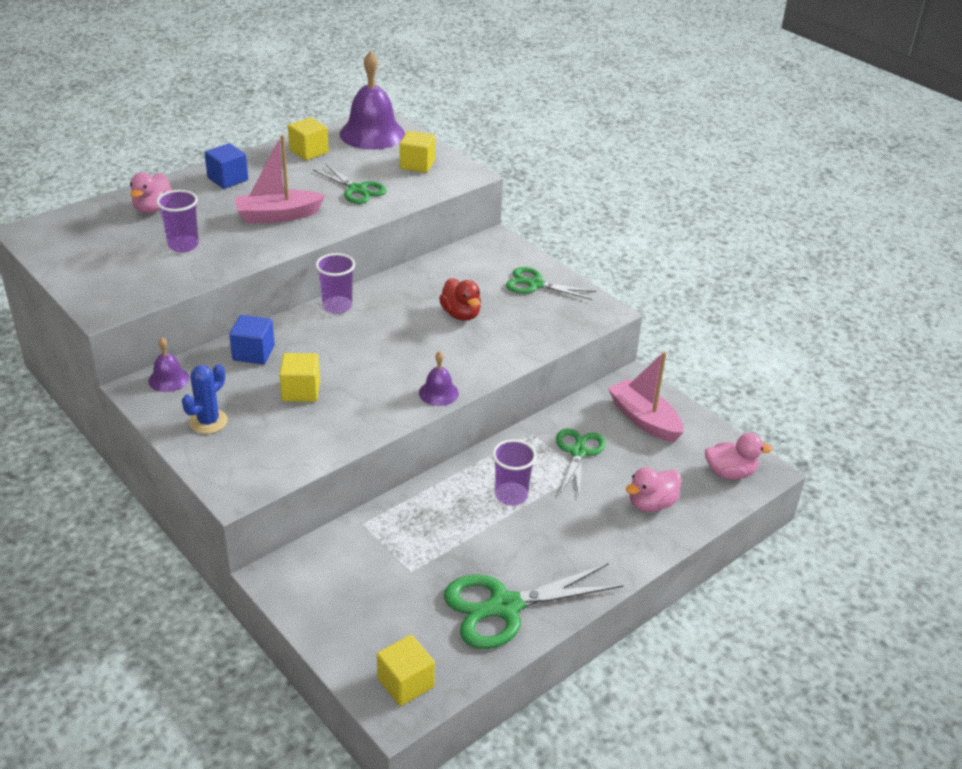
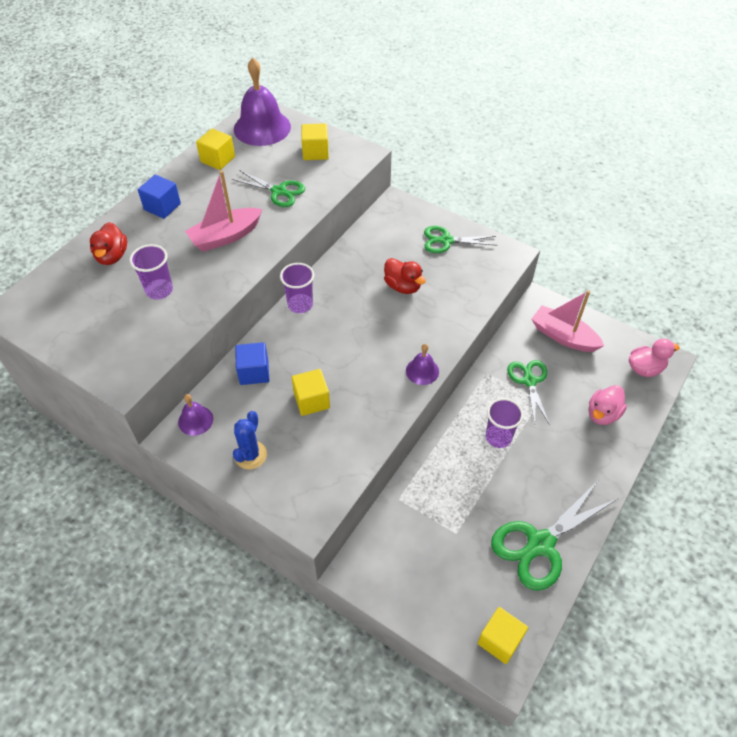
camera: 15 degrees left, 15 degrees up
(153, 208) = (112, 256): pink duck -> red duck

